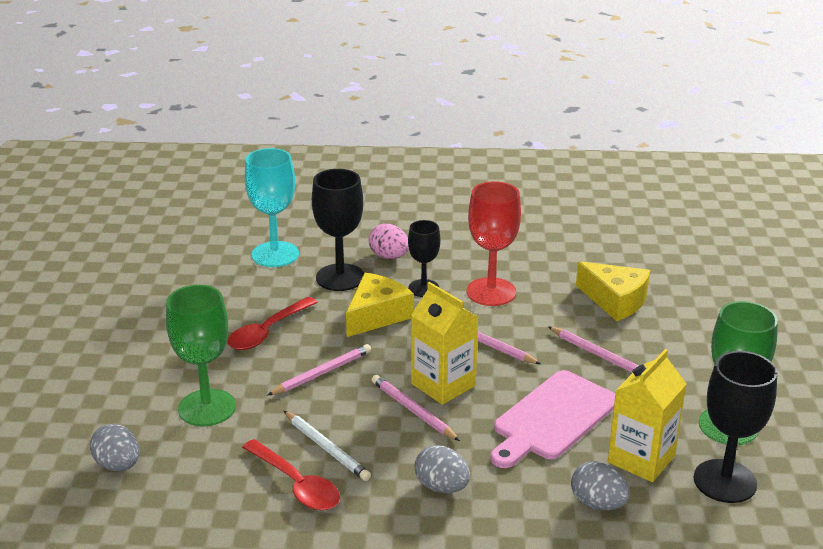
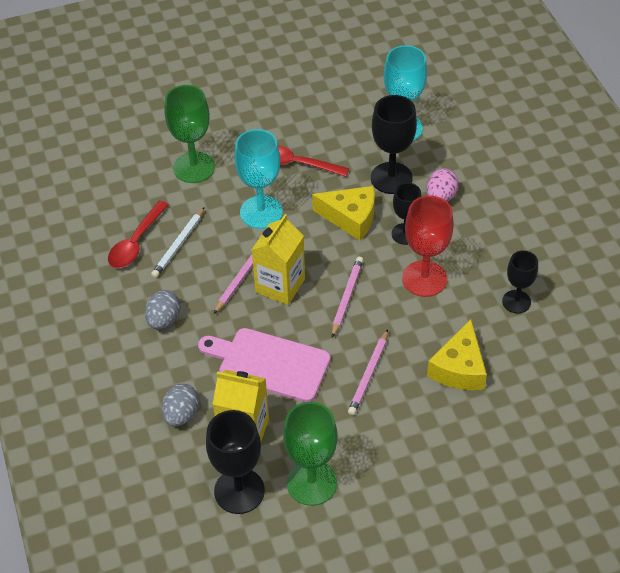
camera: 70 degrees right, 20 degrees up
(118, 465) = (120, 150): grey egg -> none
(322, 373) = (261, 212): pink pencil -> turquoise goblet
(550, 251) = (516, 301): none -> black goblet

